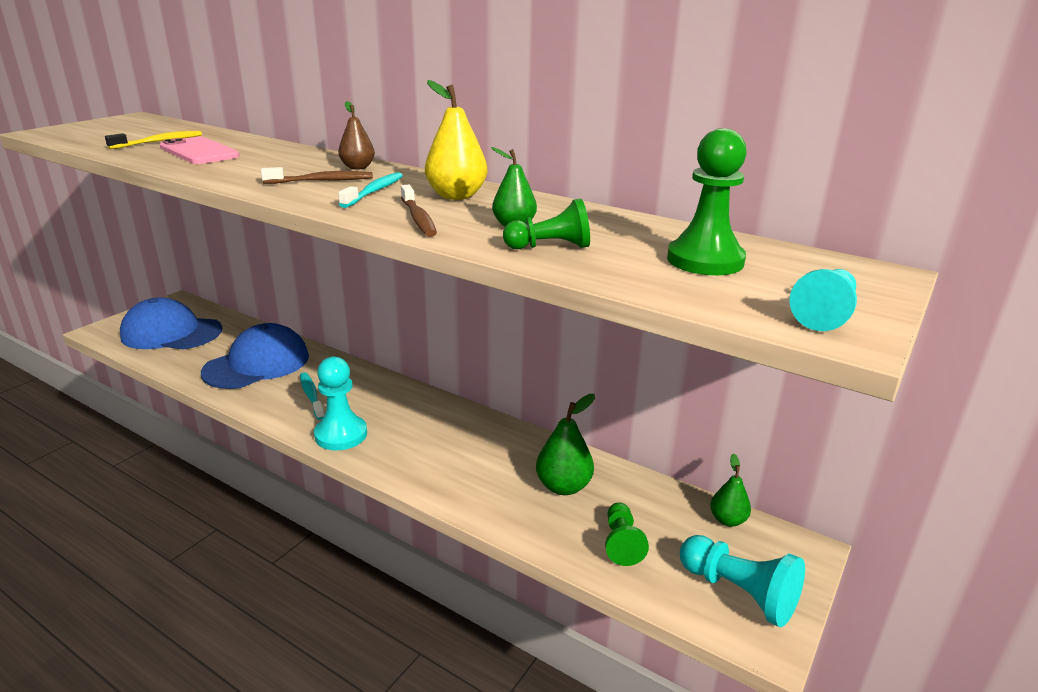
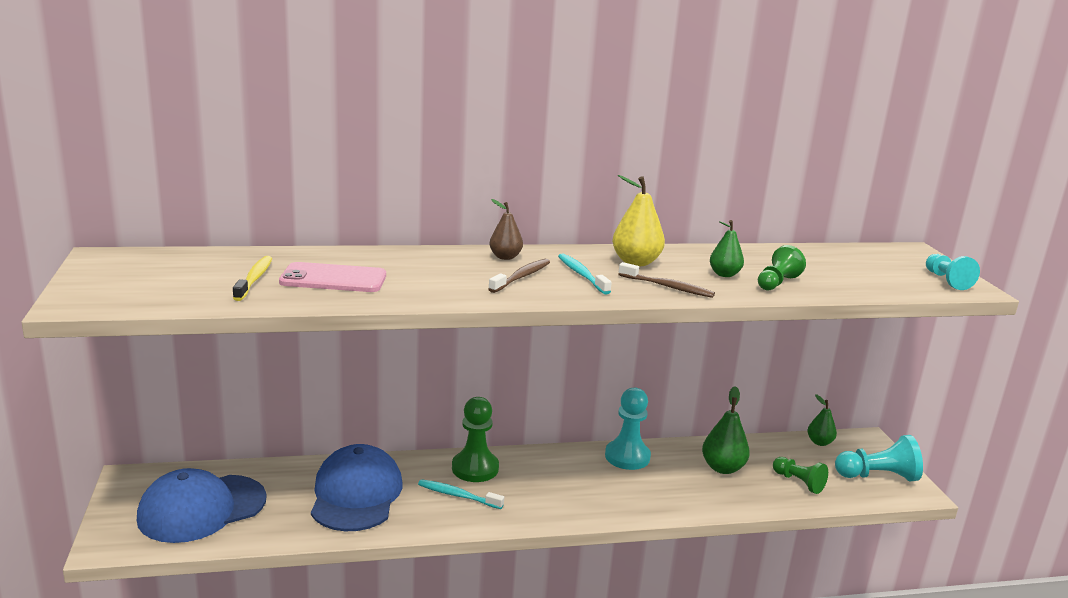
camera: 45 degrees left, 5 degrees down
(341, 435) = (537, 510): turquoise pawn -> turquoise pawn (627, 457)
(705, 260) = (848, 266): green pawn -> green pawn (475, 468)

